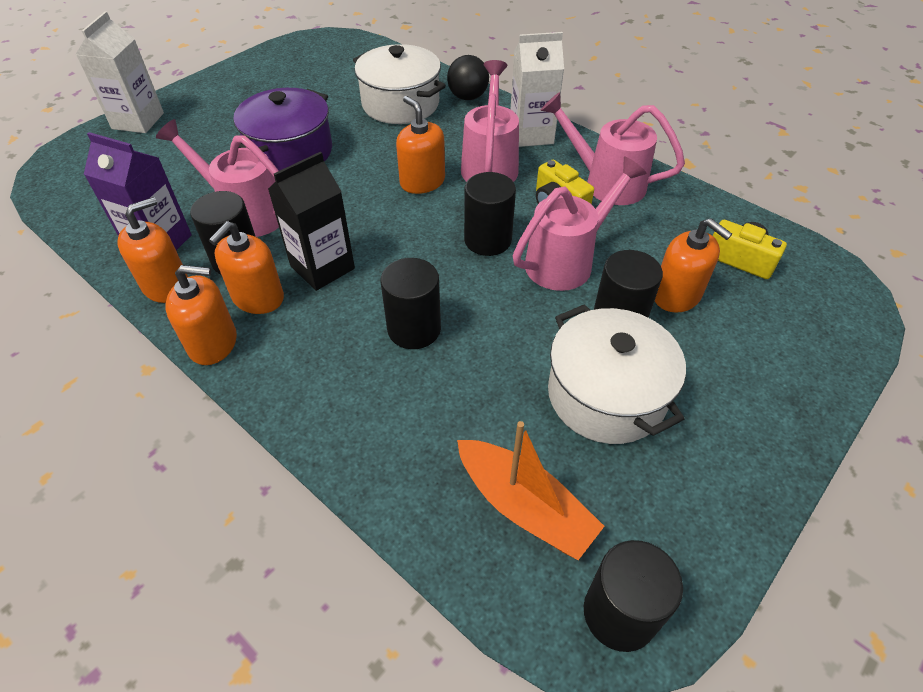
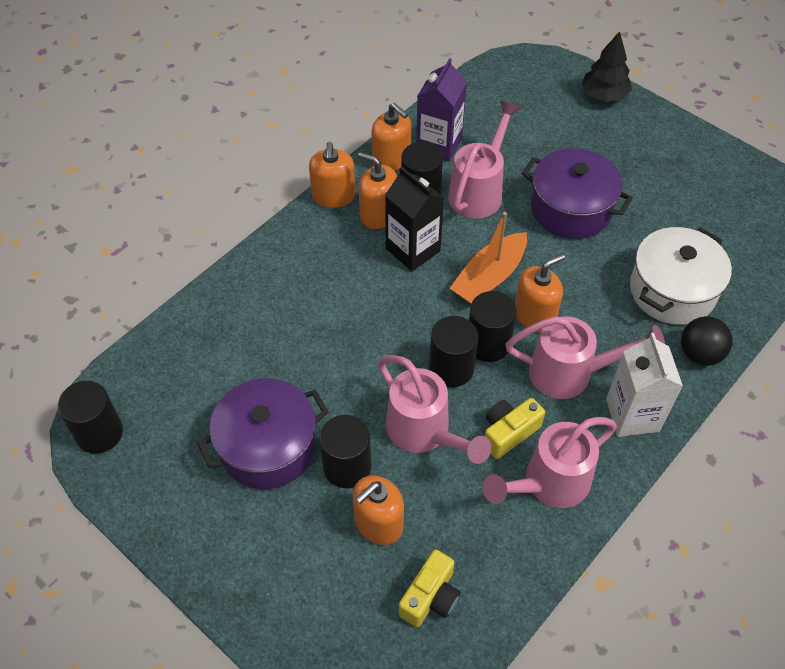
camera: 90 degrees right, 5 degrees up
(138, 121) = (604, 95): white carton -> black tree
(414, 329) = (343, 315): black cylinder -> black cylinder (488, 344)
(524, 506) = (180, 384): orange boat -> orange boat (489, 277)
(606, 183) = (549, 483): pink watering can -> pink watering can turned 150 degrees counterclockwise
(606, 395) = (268, 447): white pot -> purple pot

